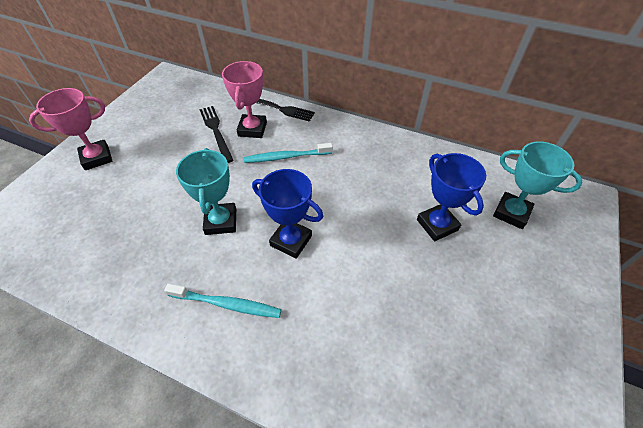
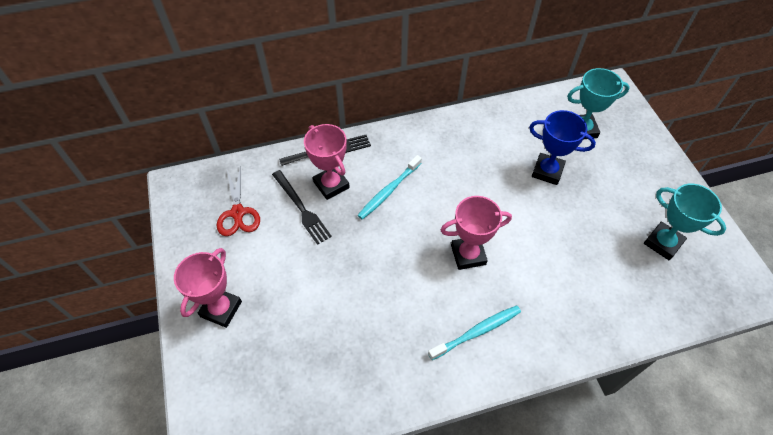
camera: 40 degrees left, 5 degrees up
(177, 110) = (238, 213): none -> red scissors
(216, 131) = (301, 208): black fork -> black fork turned 150 degrees counterclockwise
(221, 221) = (401, 279): turquoise trophy -> turquoise trophy (663, 243)
(291, 241) = (468, 255): blue trophy -> pink trophy

